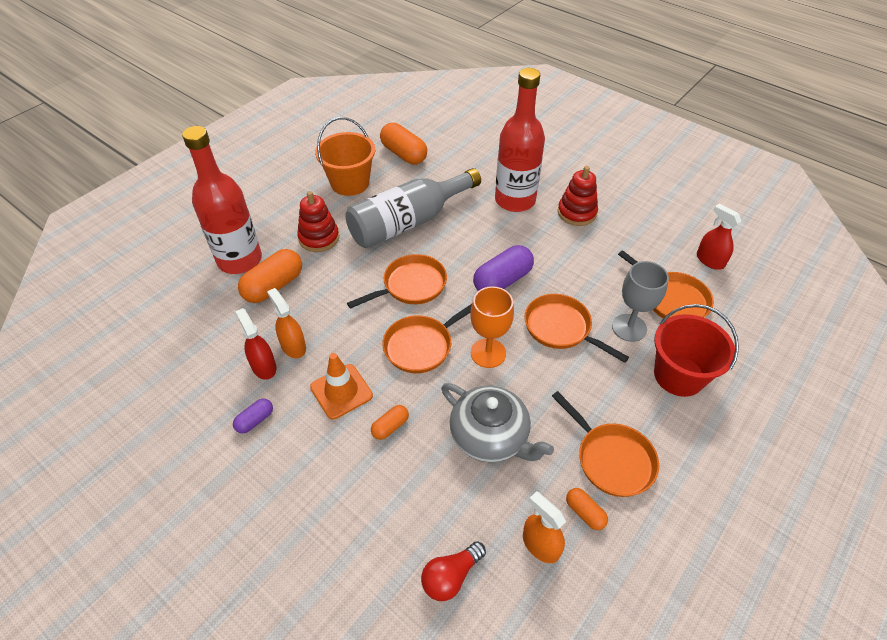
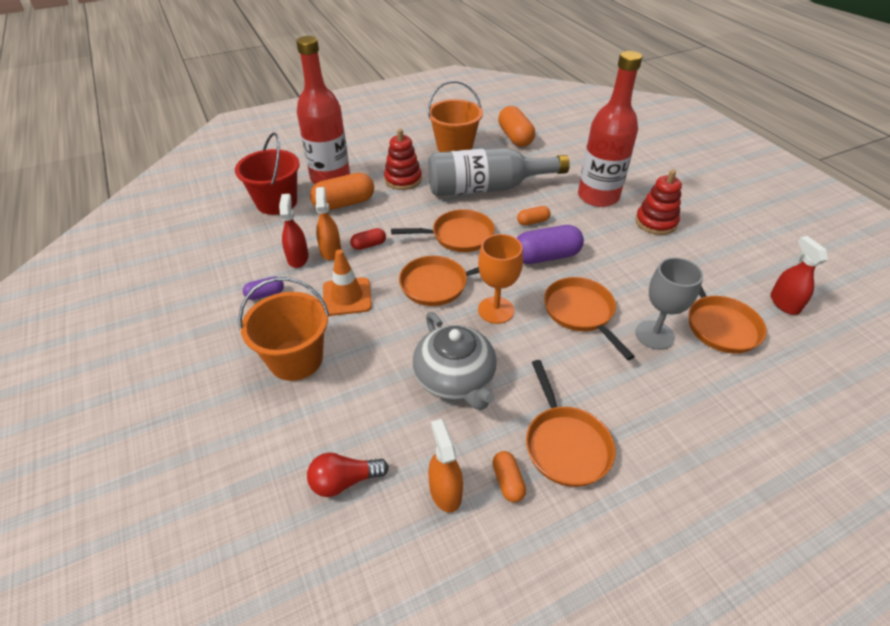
camera: 25 degrees right, 5 degrees down
(329, 326) = (369, 245): none -> red capsule
(332, 477) = (296, 359): none -> orange bucket
(390, 426) = (370, 338): orange capsule -> orange capsule (532, 222)
(679, 375) = (686, 396): red bucket -> red bucket (276, 202)

